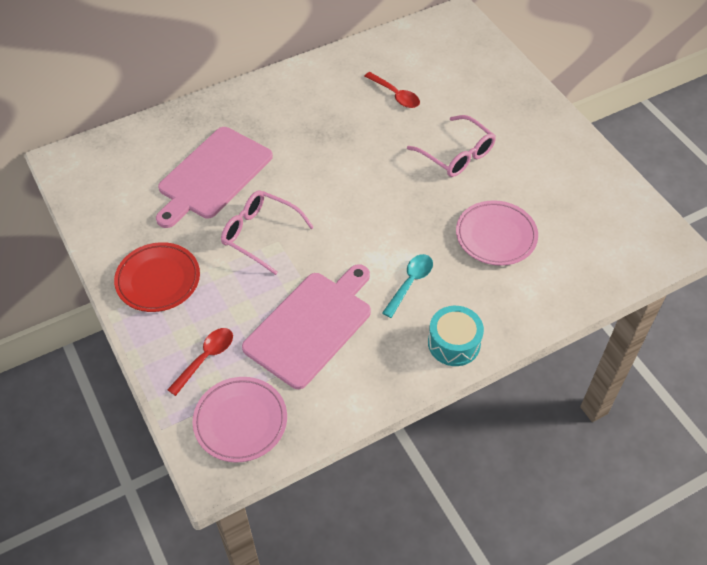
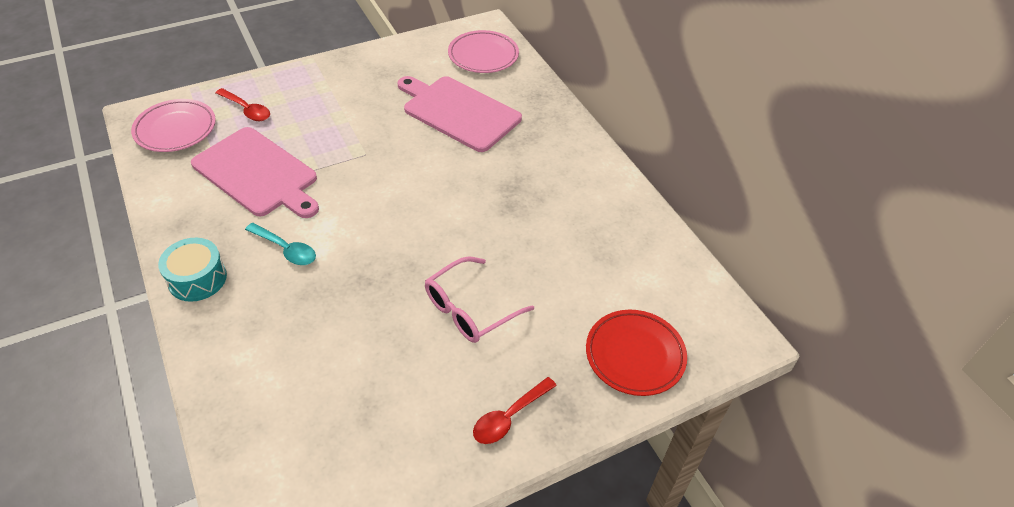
camera: 90 degrees right, 5 degrees down
(158, 280) = (339, 82): red plate -> red plate (635, 355)
(260, 234) = (377, 142): pink glasses -> none
(395, 95) = (576, 257): red spoon -> red spoon (509, 417)
(496, 236) = (332, 334): pink plate -> pink plate (483, 56)

